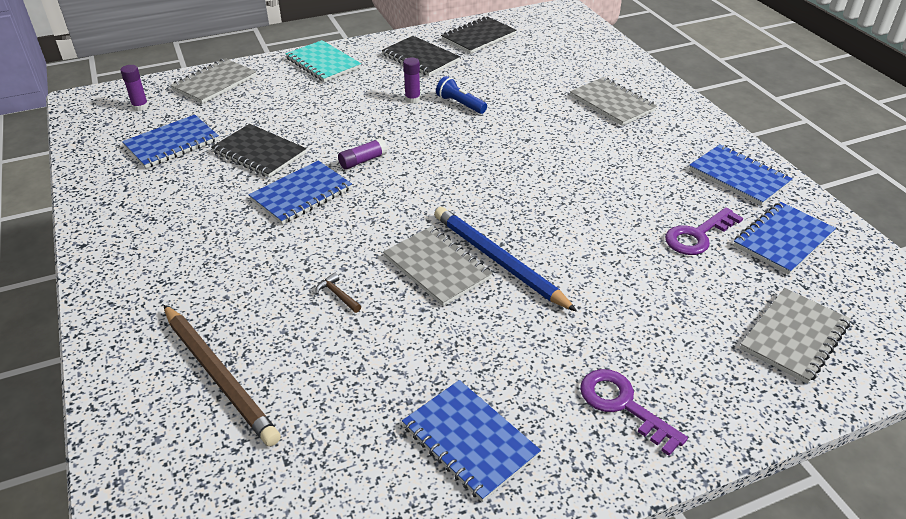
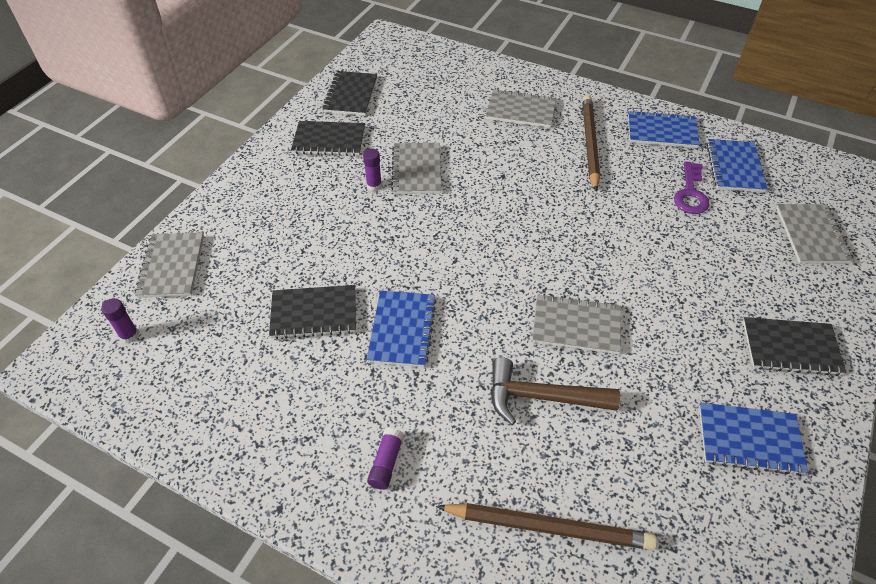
camera: 40 degrees left, 10 degrees up
(172, 143) = (219, 354): blue notebook -> none
(323, 63) = (250, 189): turquoise notebook -> none
(337, 295) = (541, 397): brown hammer -> brown hammer, size x2.43
(363, 161) = (409, 268): purple glue stick -> purple glue stick (386, 463)
(460, 104) = (416, 170): blue flashlight -> grey notebook
(499, 261) = (606, 292): blue pencil -> none
(623, 405) = (790, 348): purple key -> black notebook
(645, 153) = (590, 143): none -> brown pencil

